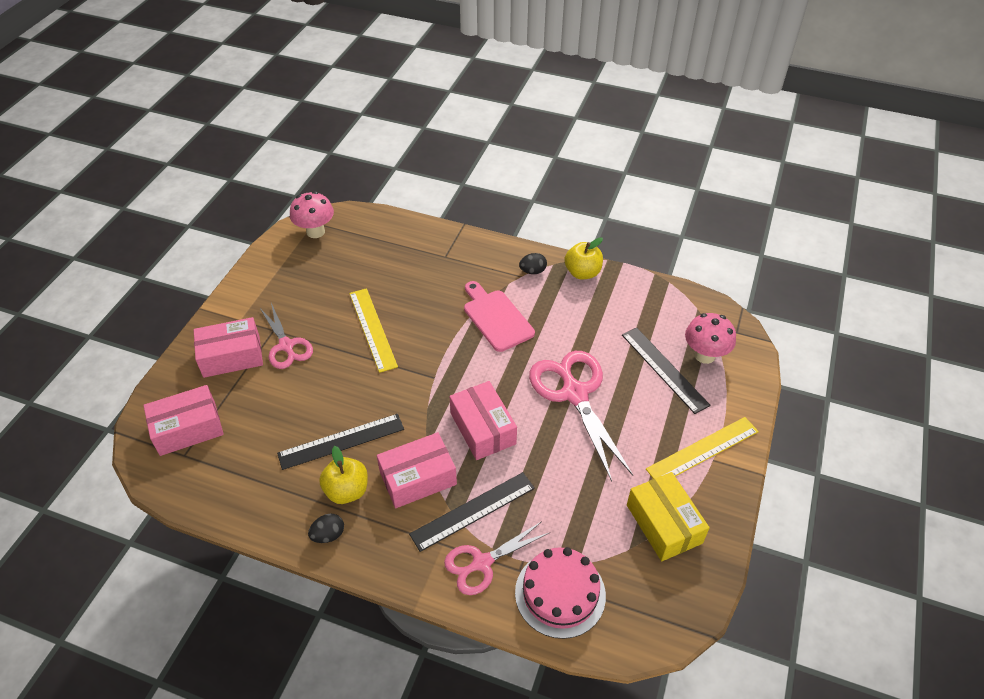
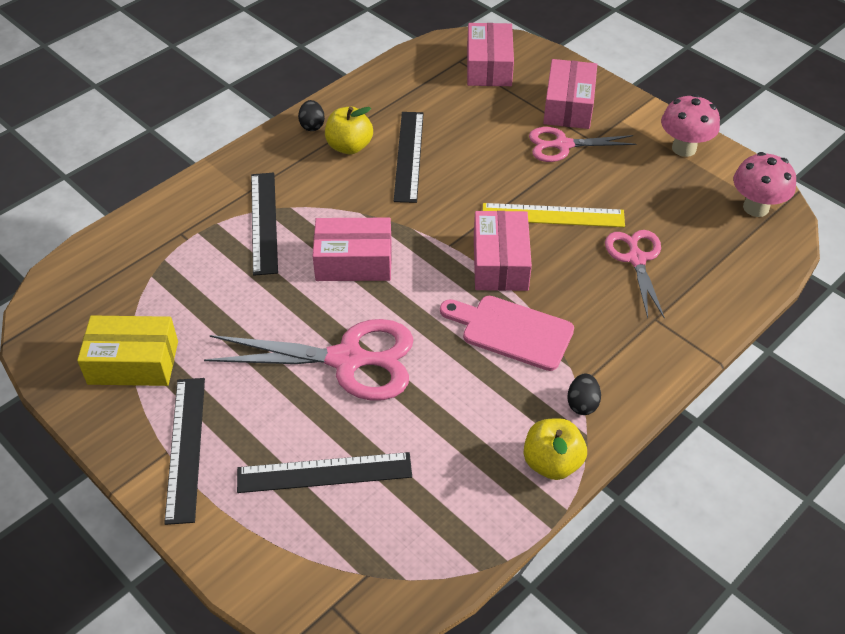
camera: 115 degrees right, 0 degrees up
(418, 478) = (328, 195): pink box -> pink box (500, 263)
(482, 563) = (208, 211): pink scissors -> pink scissors (636, 259)
(496, 318) = (512, 331): pink cutting board -> pink cutting board turned 150 degrees counterclockwise
(560, 593) = (136, 252): pink cake -> none
(702, 450) = (185, 448): yellow ruler -> black ruler
(704, 355) = (317, 535): pink mushroom -> pink mushroom (684, 148)

